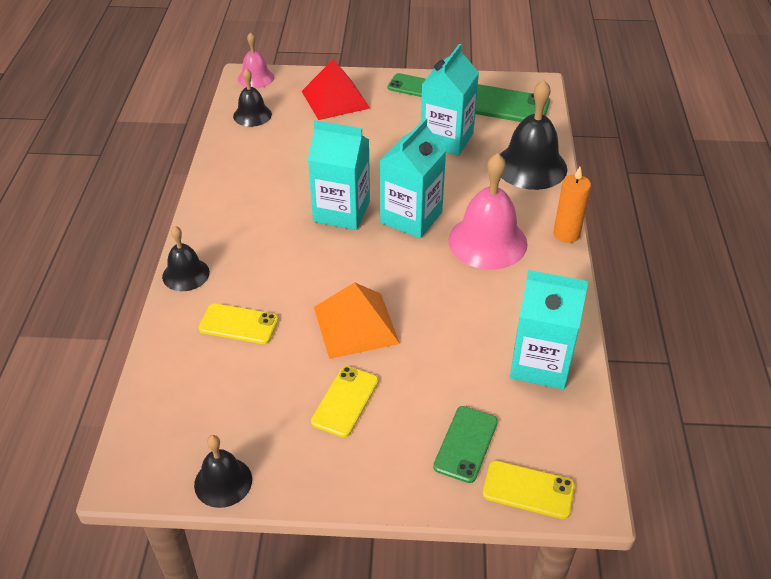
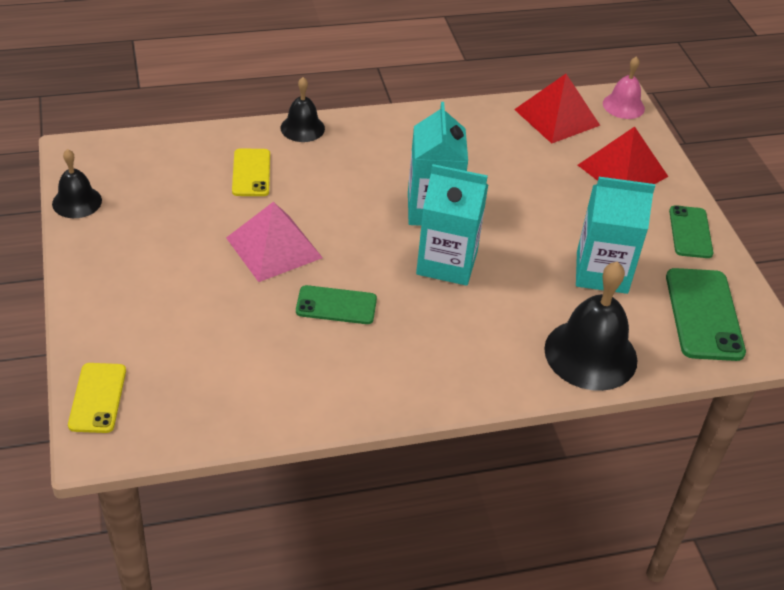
camera: 70 degrees right, 0 degrees up
(252, 115) = (556, 117): black bell -> red pyramid
(345, 401) = (177, 257): yellow phone -> none
(355, 325) = (274, 247): orange pyramid -> pink pyramid
(466, 444) = (143, 346): green phone -> green phone (336, 305)
(487, 241) = (434, 329): pink bell -> none
(540, 364) = (261, 393): turquoise carton -> none
(566, 234) = (477, 399): orange candle -> none

